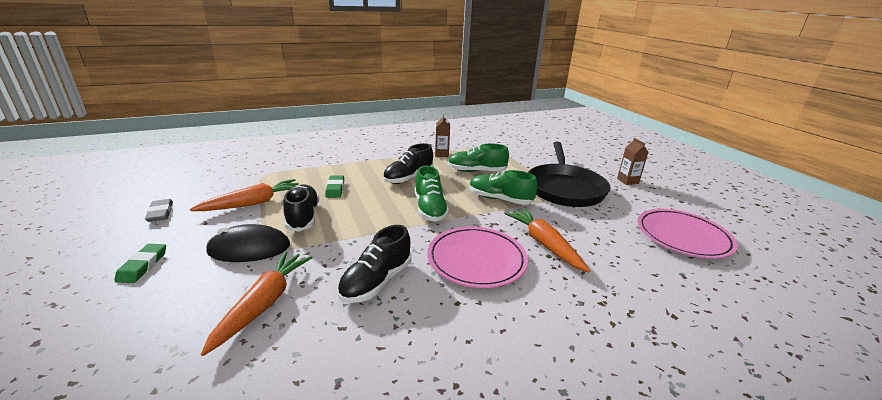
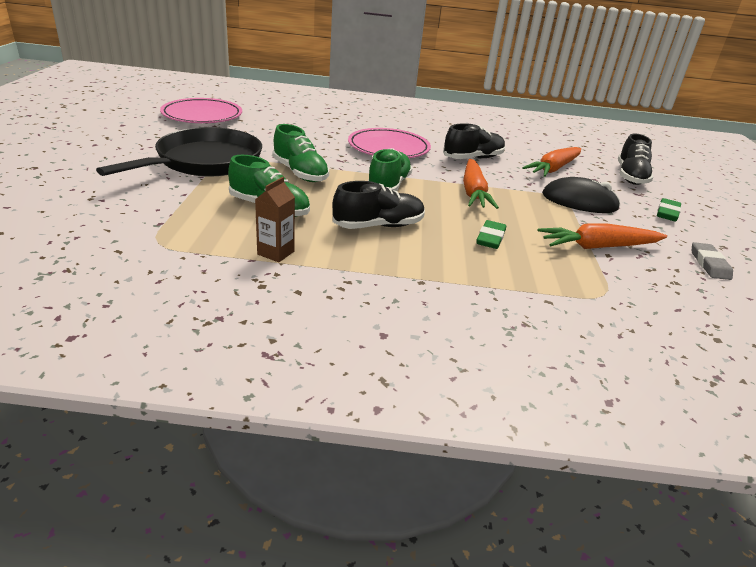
camera: 155 degrees left, 5 degrees up
(303, 217) = (532, 214): black shoe -> black shoe (630, 176)
(544, 244) = (321, 140): orange carrot -> orange carrot (473, 192)
(627, 181) = (113, 147): brown carton -> none

